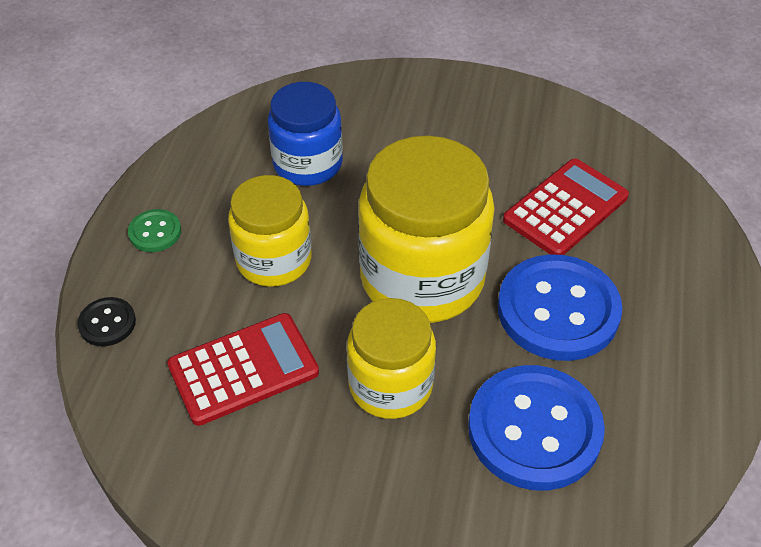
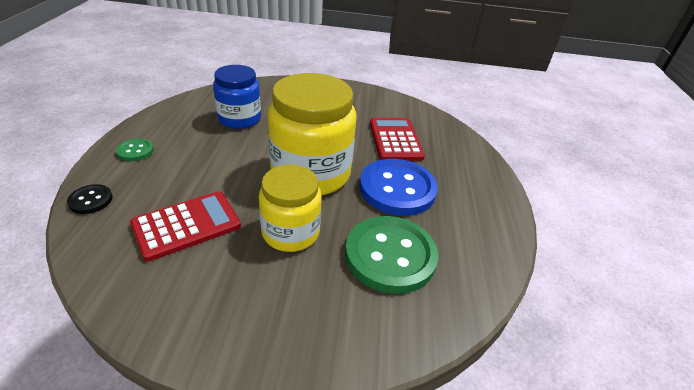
camera: 10 degrees left, 10 degrees down
(274, 260) = (214, 165): yellow jar -> none
(534, 429) = (390, 255): blue button -> green button
(565, 208) = (395, 140): red calculator -> red calculator turned 45 degrees counterclockwise

